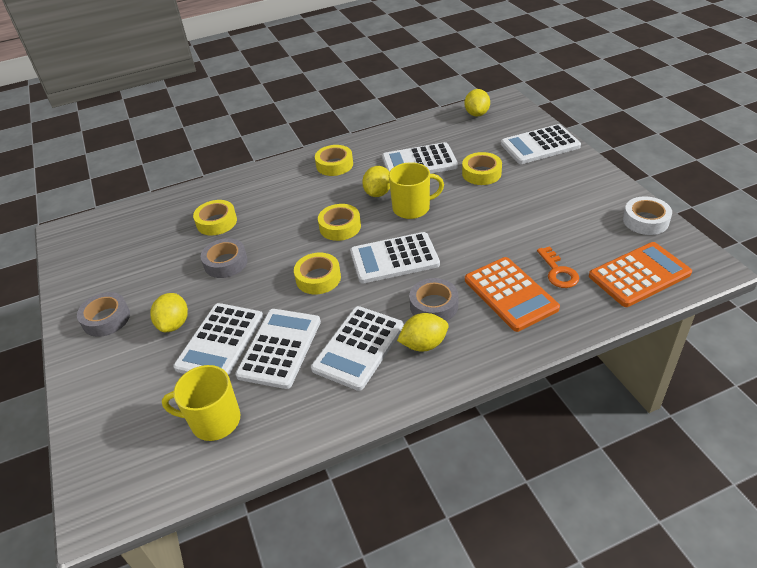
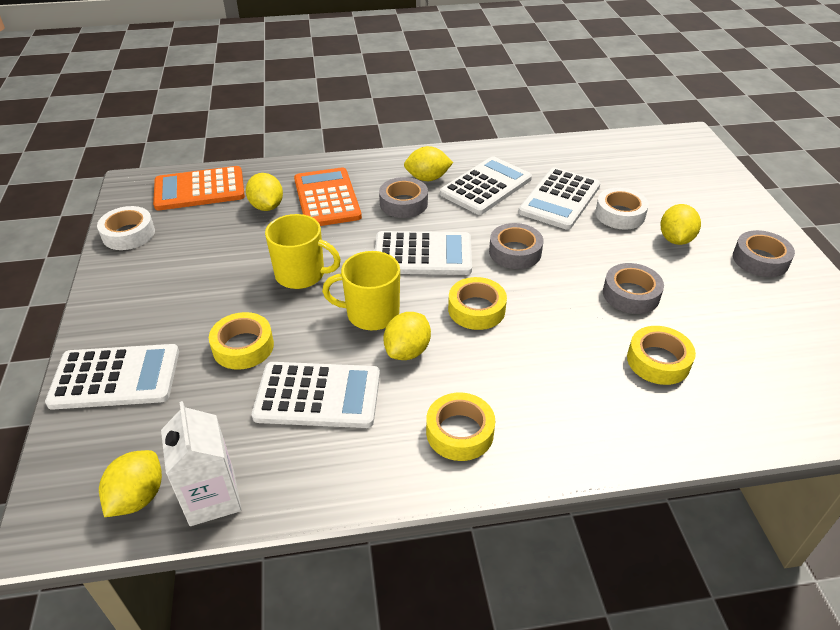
camera: 170 degrees left, 0 degrees up
(214, 421) = (614, 164): yellow mug -> yellow mug (301, 274)
(220, 342) = (620, 214): white calculator -> white tape
(318, 278) = (515, 252): yellow tape -> grey tape
(443, 120) = (212, 497): none -> white carton
(558, 272) = (267, 206): orange key -> yellow lemon

